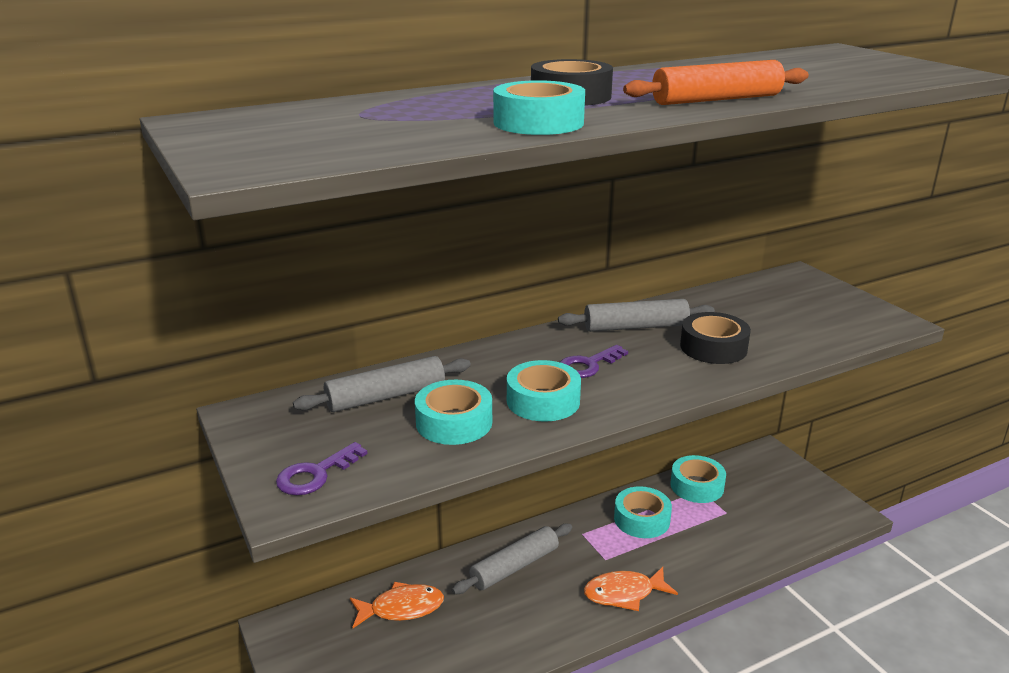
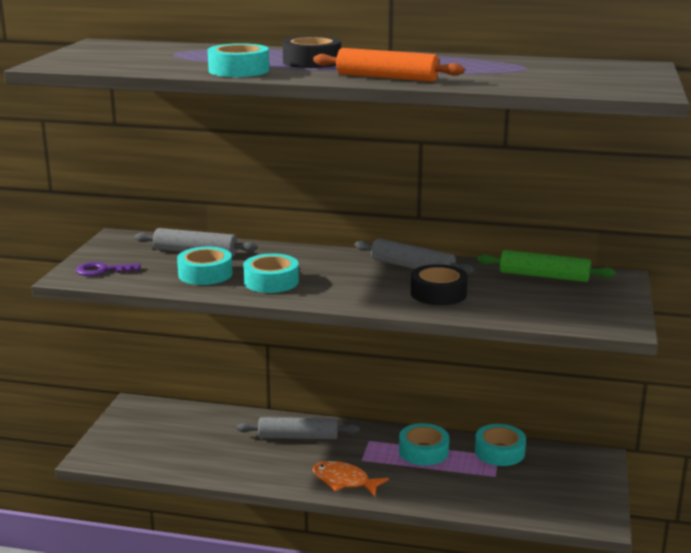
camera: 40 degrees right, 5 degrees down
(401, 608) = (205, 426): orange fish -> none
(588, 365) = (335, 275): purple key -> none
(750, 294) = (544, 276): none -> green rolling pin

